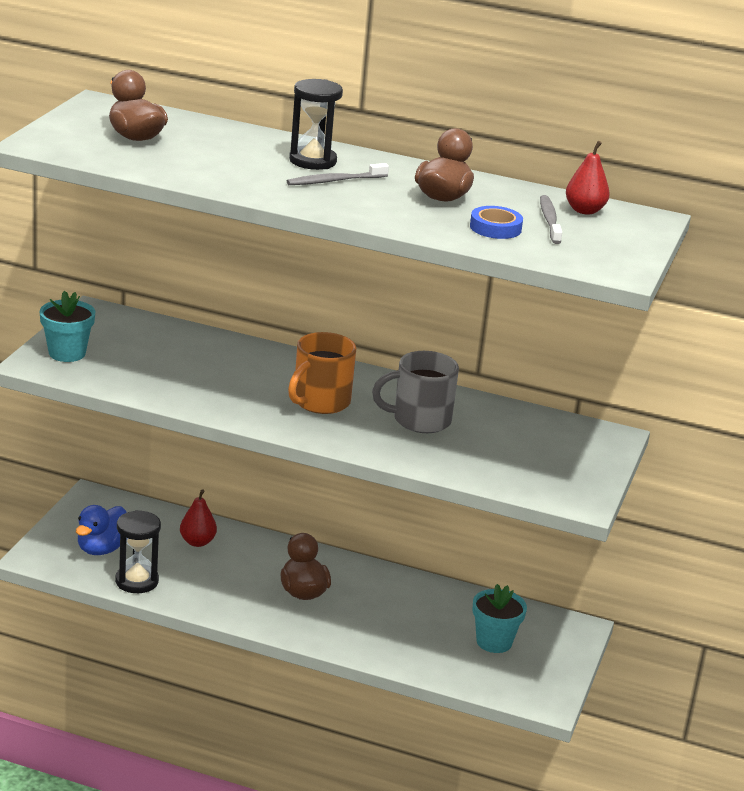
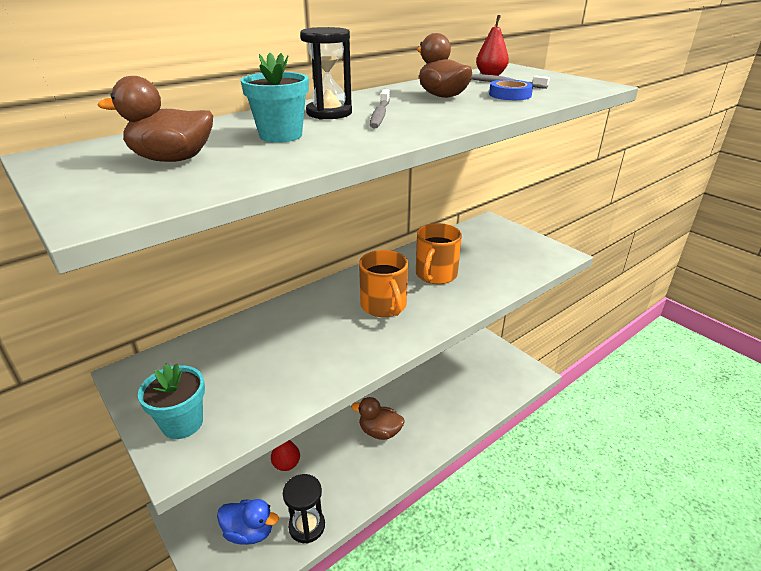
camera: 55 degrees left, 5 degrees up
(102, 549) = (249, 532): blue duck -> blue duck turned 45 degrees counterclockwise
(419, 420) = (435, 275): grey mug -> orange mug
(494, 642) = (473, 369): turquoise flower pot -> turquoise flower pot (281, 135)

